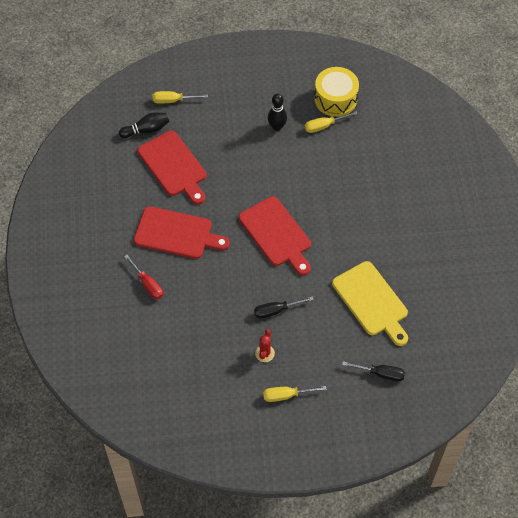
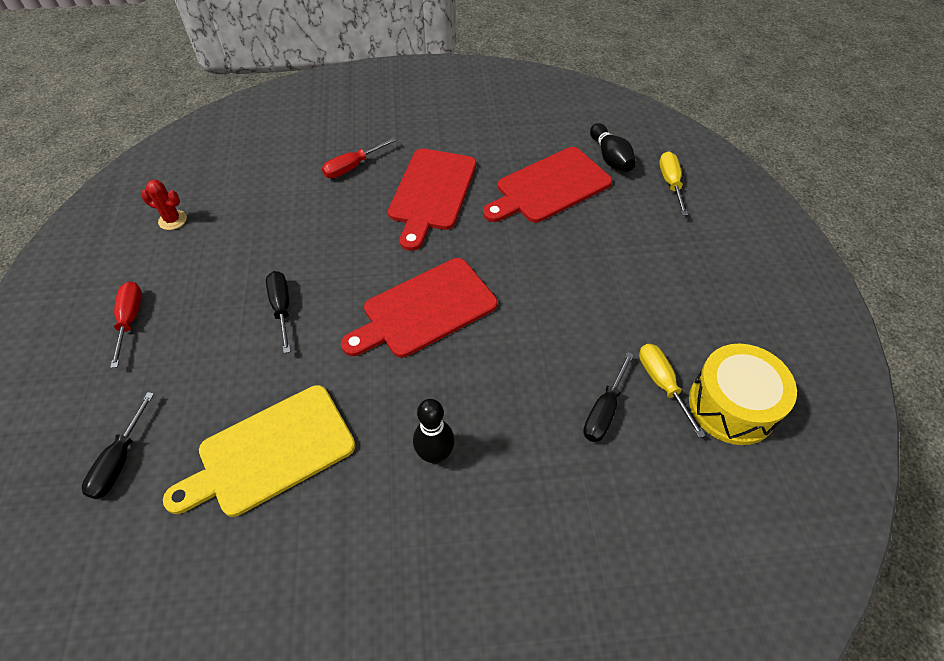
camera: 90 degrees right, 5 degrees down
(264, 353) = (210, 293): red cactus -> red cactus (172, 220)
(277, 127) = (646, 311): black bowling pin -> black bowling pin (435, 454)
(286, 395) = (130, 320): yellow screwdriver -> red screwdriver
(340, 152) = (604, 410): none -> black screwdriver

